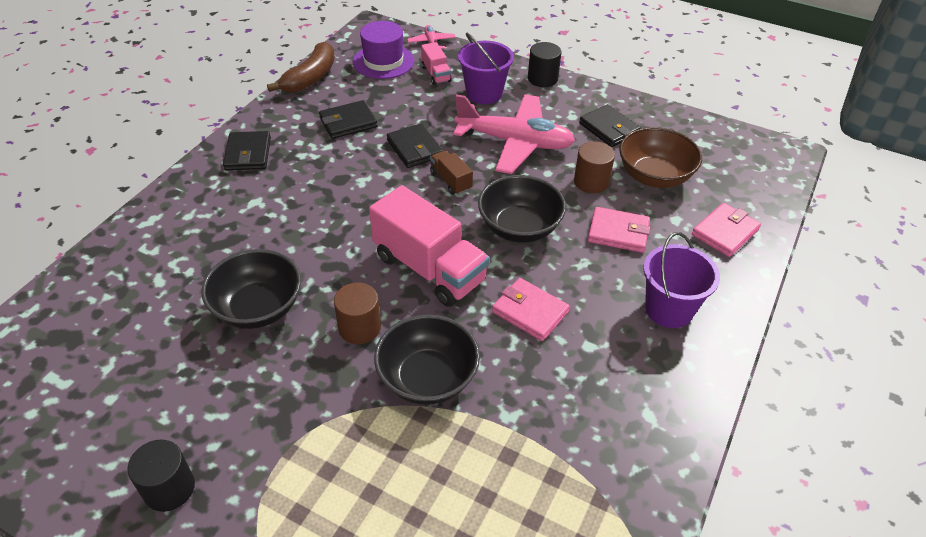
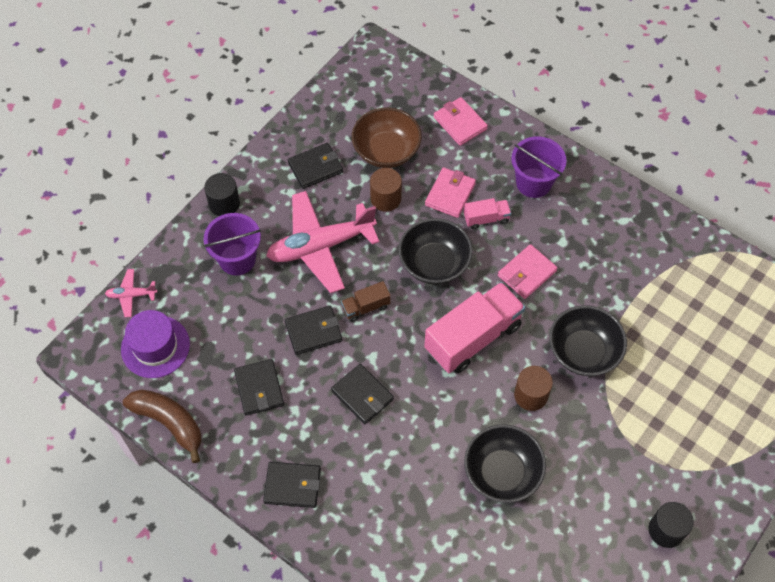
camera: 80 degrees left, 15 degrees up
(347, 189) = (362, 395): none -> black wallet
(436, 74) = (192, 298): pink truck -> pink truck (486, 219)
(515, 142) = (320, 246): pink plane -> pink plane turned 135 degrees counterclockwise

